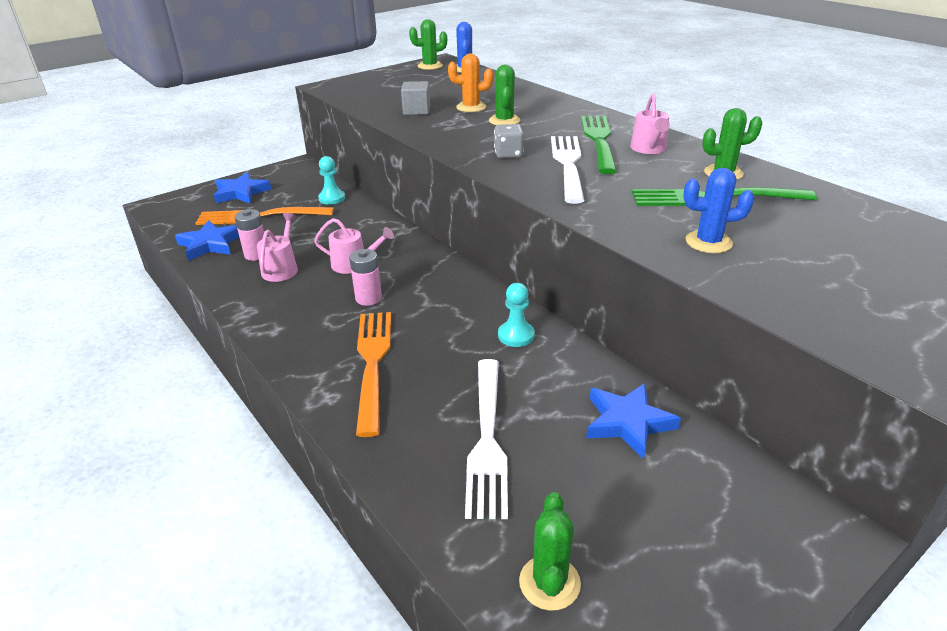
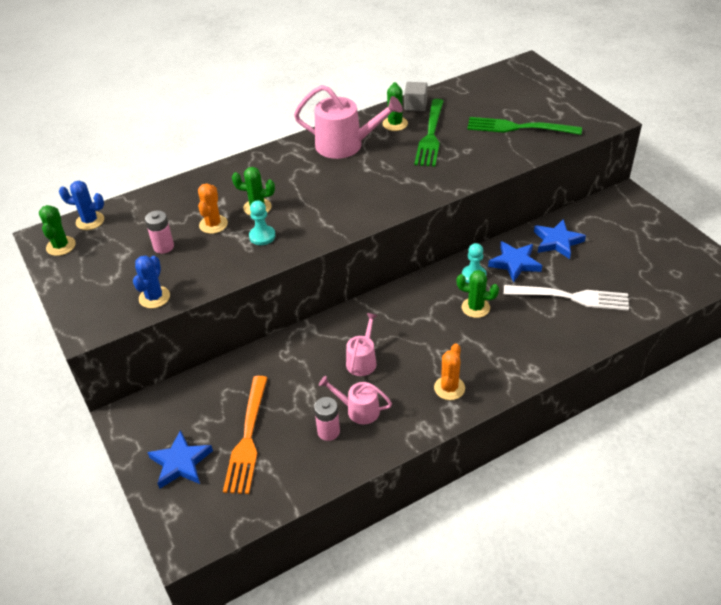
camera: 80 degrees left, 10 degrees up
(210, 244) = (297, 473): blue star -> blue star (515, 263)
(303, 326) = (449, 388): none -> orange cactus
(332, 198) = (226, 381): turquoise pawn -> turquoise pawn (262, 236)
(368, 298) = (416, 350): pink battery -> pink battery (163, 247)
(373, 363) = (498, 347): orange fork -> none
(416, 111) = (206, 260): grey cube -> grey cube (415, 105)
(508, 154) = (333, 212): grey dice -> none
(549, 583) = (663, 285): green cactus -> green cactus (475, 308)
(568, 165) = (362, 185): white fork -> none
(599, 141) = (321, 164): green fork -> green fork (518, 127)
(649, 149) = (345, 145): pink watering can -> pink watering can, size x1.76
(708, 242) = (486, 149): blue cactus -> blue cactus (154, 297)

